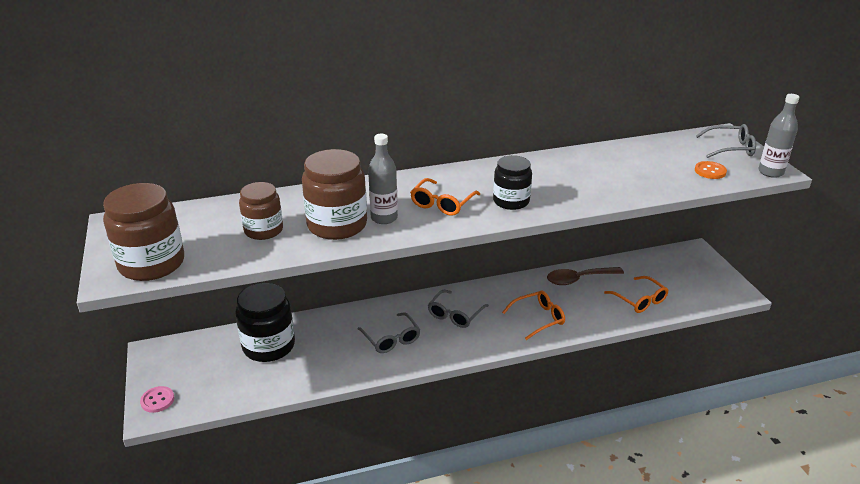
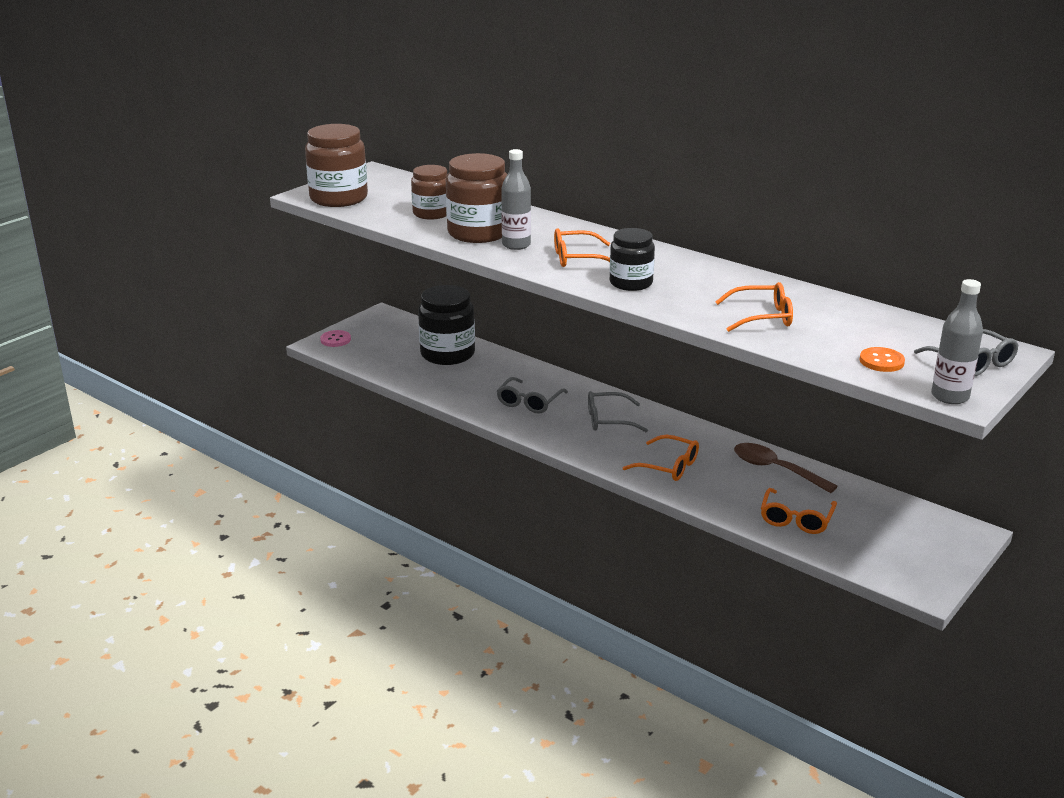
camera: 55 degrees right, 5 degrees down
(614, 180) = (761, 317): none -> orange glasses

